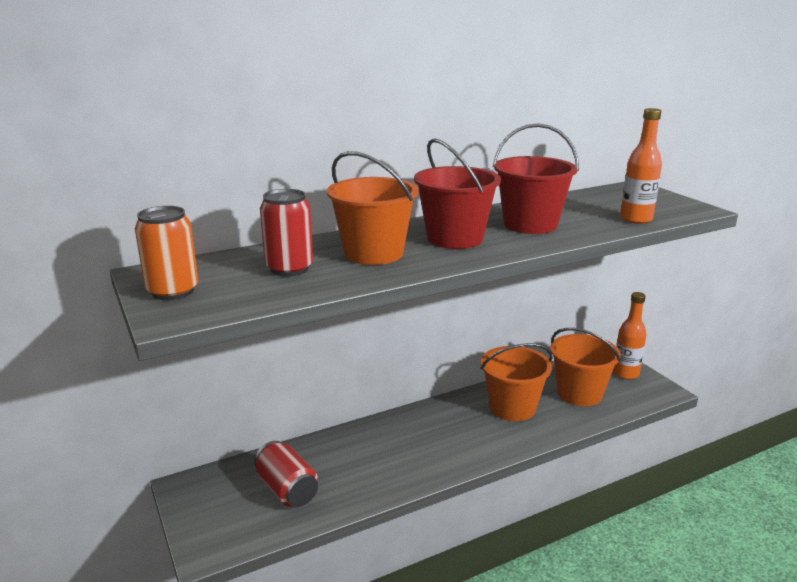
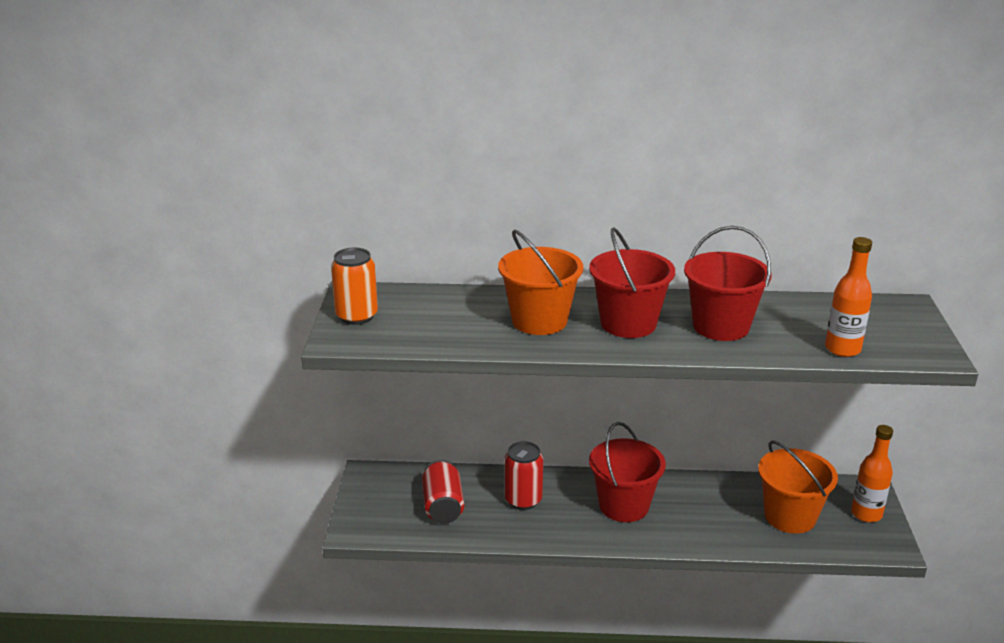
camera: 30 degrees right, 5 degrees up
(289, 268) = (457, 318): red can -> red can (523, 500)
(451, 429) = (624, 505): none -> red bucket
(512, 407) = (703, 506): orange bucket -> none

